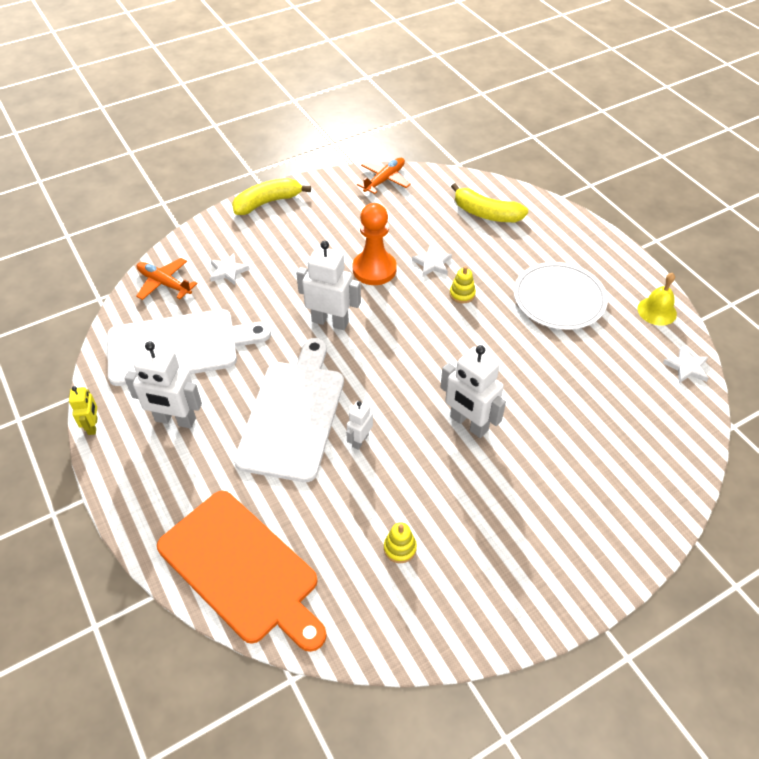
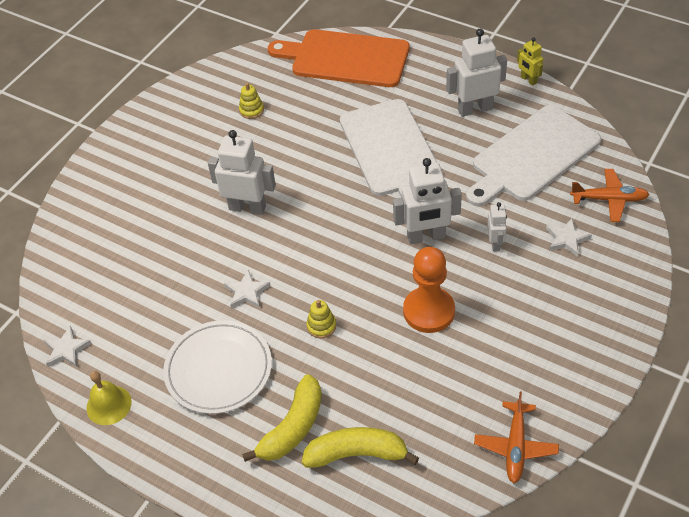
camera: 155 degrees right, 0 degrees up
(268, 202) = (615, 339): yellow banana -> yellow banana (292, 427)
(360, 440) = (325, 158): white robot -> white robot (495, 243)
(432, 264) = (374, 348): white star -> white star (247, 292)

